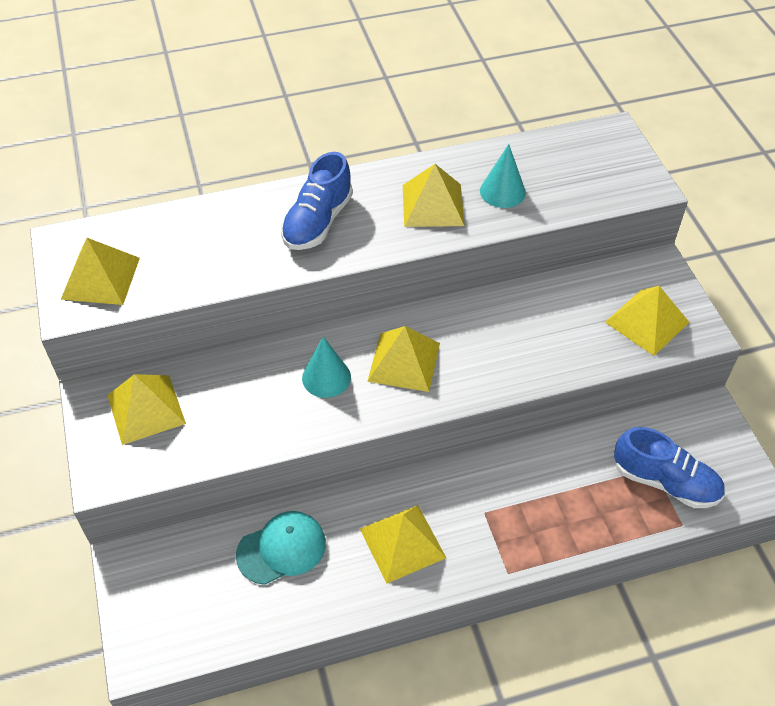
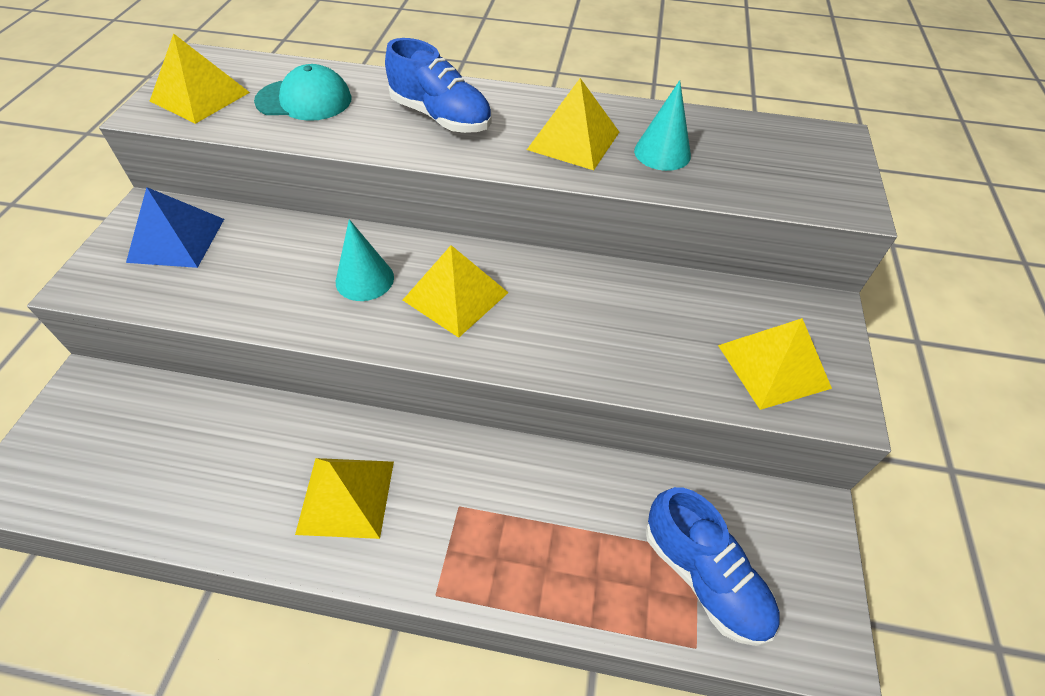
camera: 25 degrees right, 0 degrees up
(146, 409) = (176, 240): yellow pyramid -> blue pyramid
(281, 549) = (224, 441): turquoise cap -> turquoise cap (304, 100)
(318, 222) = (441, 117): blue shoe -> blue shoe turned 105 degrees counterclockwise

